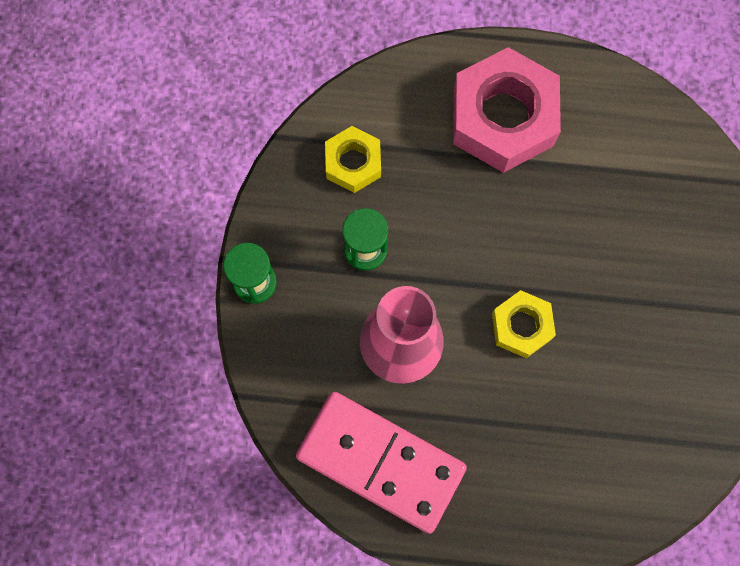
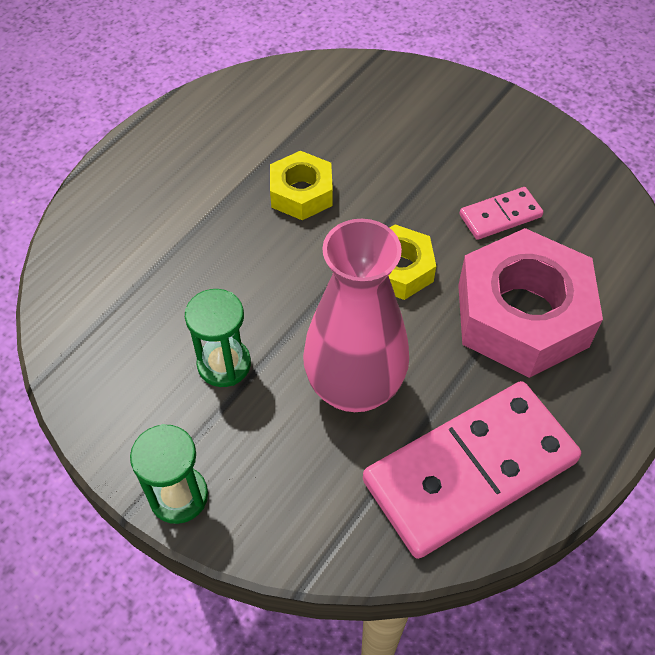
camera: 60 degrees left, 20 degrees down
(353, 163) = (122, 327): yellow nut -> yellow nut (301, 193)
(503, 117) = (182, 183): pink nut -> pink nut (522, 315)
(624, 378) = (500, 215): none -> pink domino

